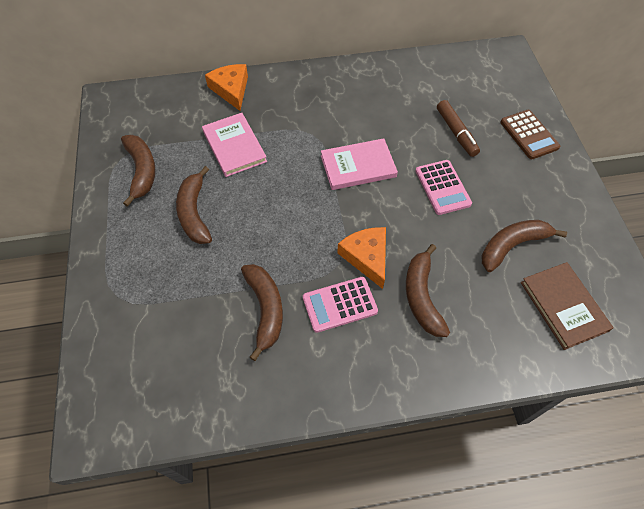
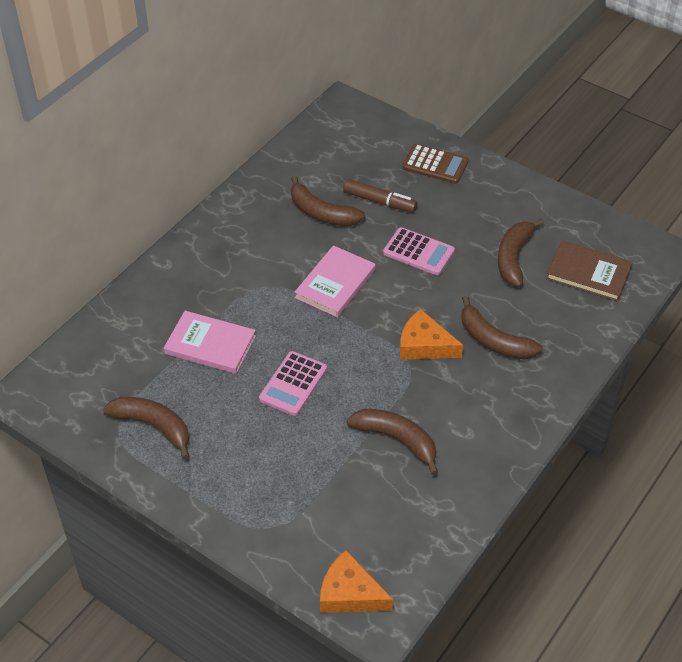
camera: 45 degrees left, 10 degrees down
(194, 212) = (247, 420): brown banana -> brown banana (321, 213)
(231, 90) = (140, 300): orange cheese -> orange cheese (349, 593)
(340, 304) = (445, 392): pink calculator -> pink calculator (293, 384)

